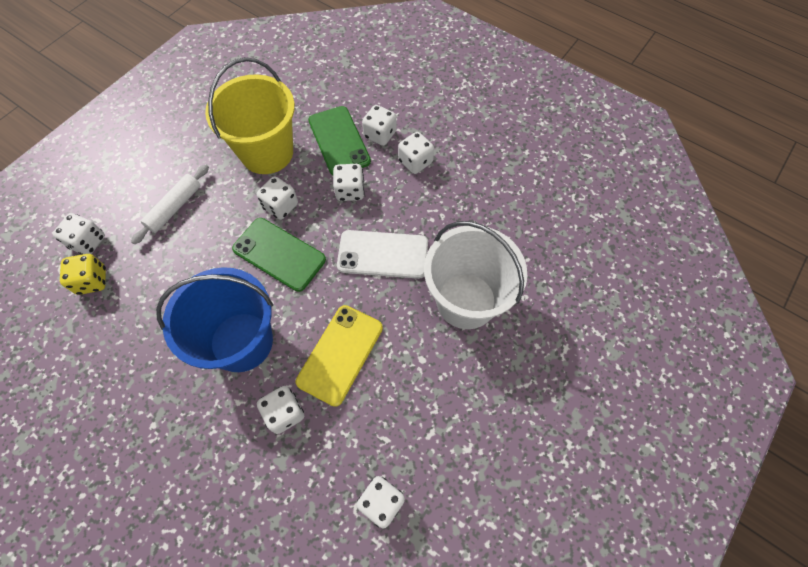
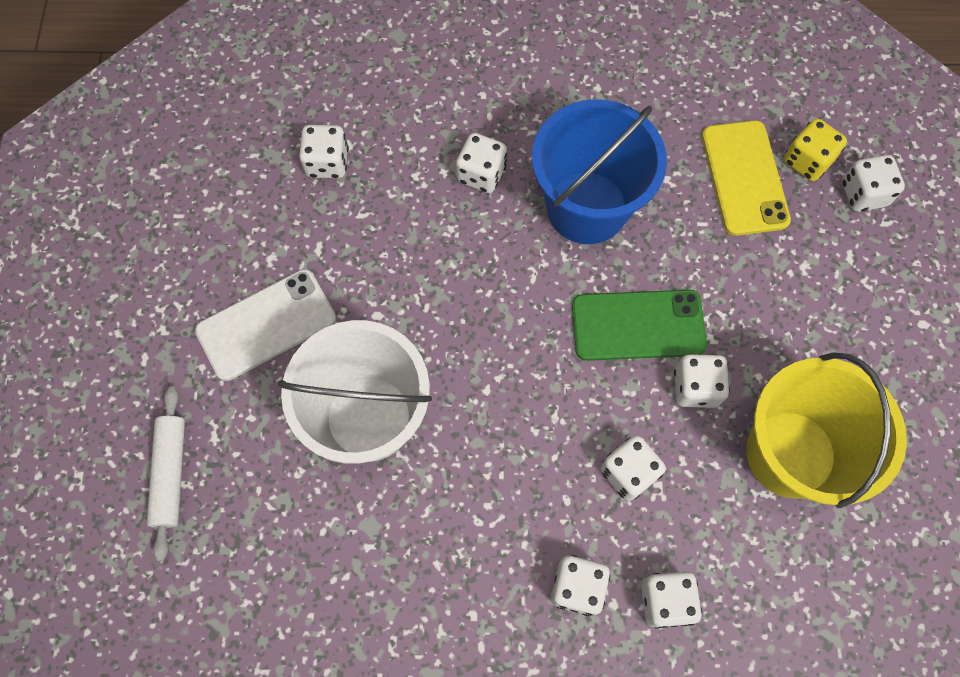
camera: 145 degrees right, 5 degrees up
(175, 207) = (818, 297): white rolling pin -> white rolling pin (170, 474)
(339, 141) = (713, 546): green phone -> none
(340, 354) = (471, 262): yellow phone -> yellow phone (744, 178)
(383, 254) = (514, 410): white phone -> white phone (266, 324)

